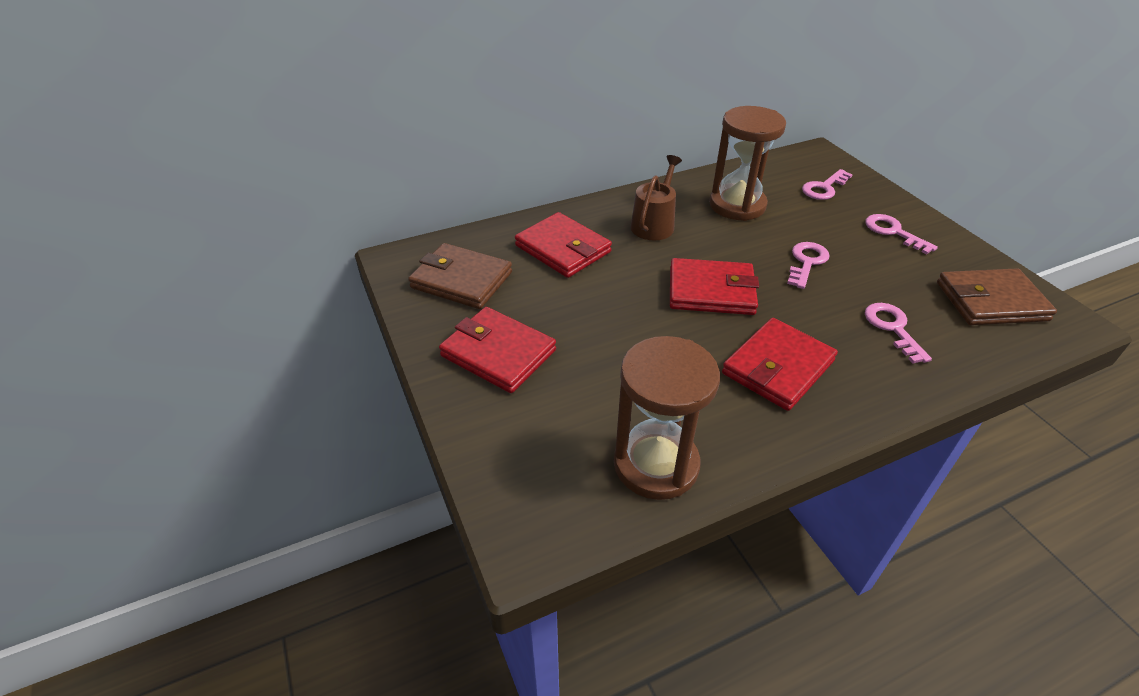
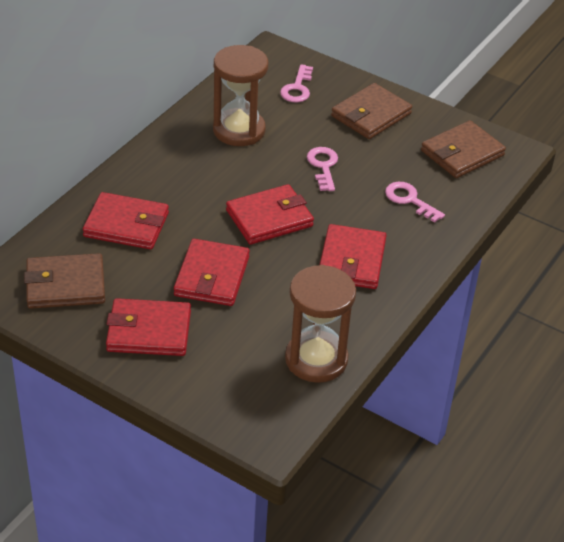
camera: 35 degrees left, 0 degrees up
(606, 324) = (212, 276): none -> red wallet
(654, 224) = (184, 173): brown watering can -> none
(893, 232) = (371, 115): pink key -> brown wallet

